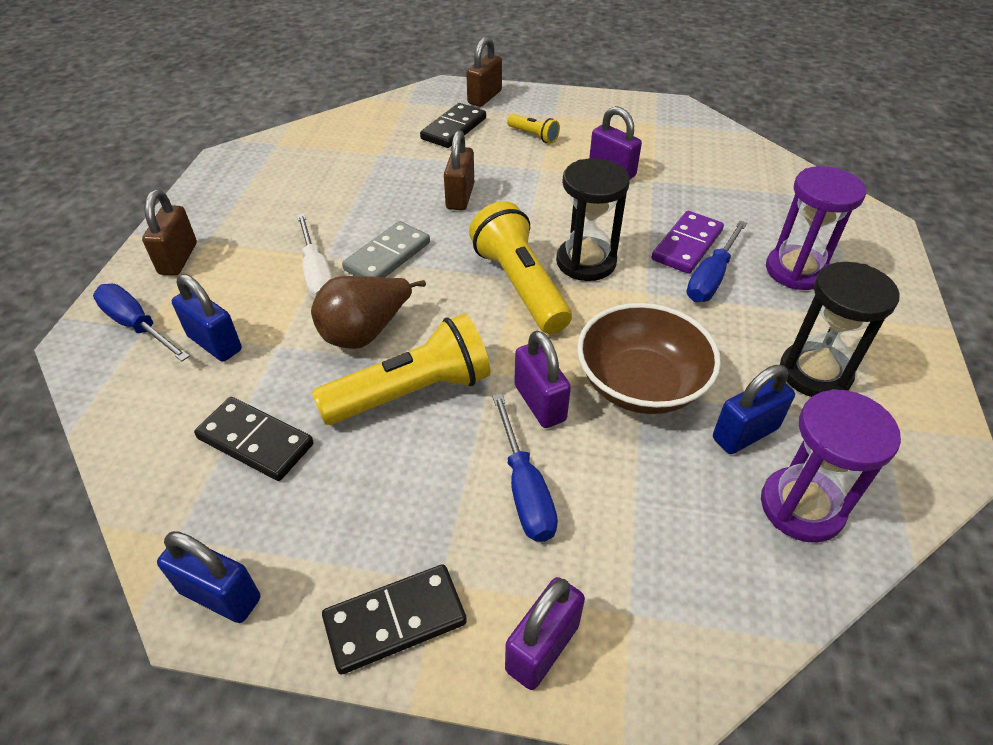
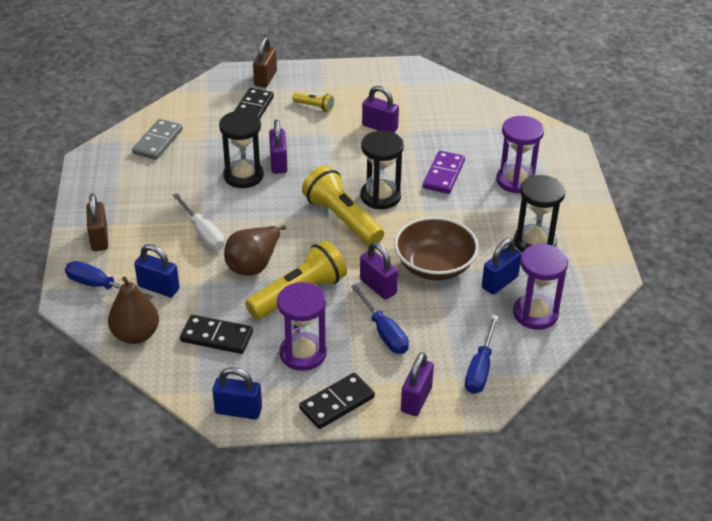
camera: 15 degrees left, 5 degrees down
(140, 413) = (136, 335): none -> brown pear
(376, 501) = (303, 353): none -> purple hourglass
(387, 256) = (245, 213): grey domino -> grey domino (158, 141)
(407, 206) = (243, 176): none -> black hourglass
(460, 196) = (278, 163): brown padlock -> purple padlock
(711, 277) = (463, 194): blue screwdriver -> blue screwdriver (480, 368)

